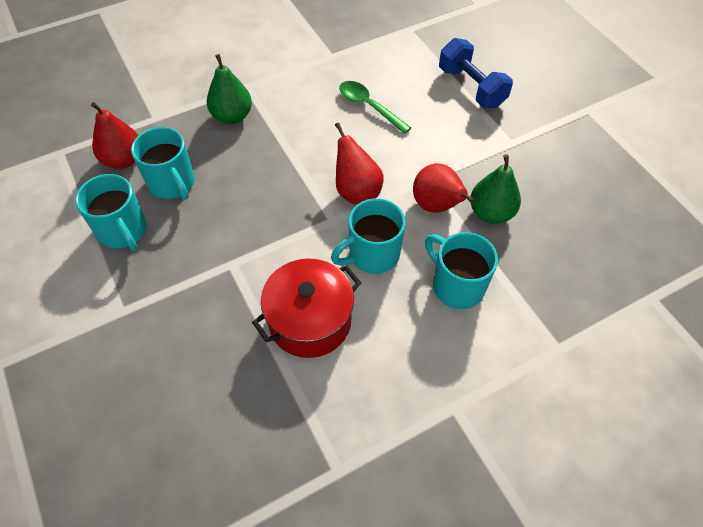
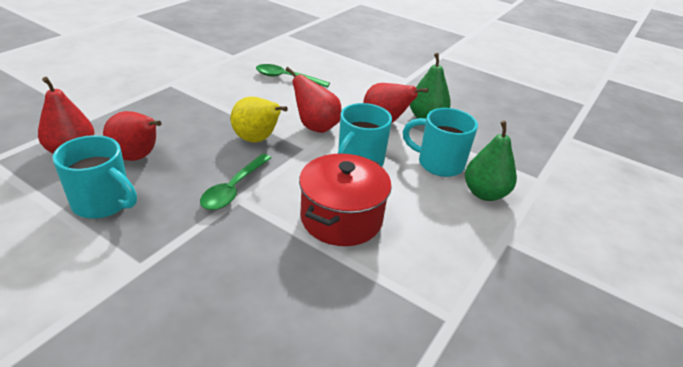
camera: 30 degrees left, 20 degrees down
(172, 183) = (138, 157): turquoise mug -> red pear
(232, 116) = (169, 103): green pear -> green pear (484, 193)
(234, 250) = (234, 189): none -> green spoon
(288, 192) = (257, 140): none -> yellow pear
(471, 87) = (355, 57): blue dumbbell -> none

